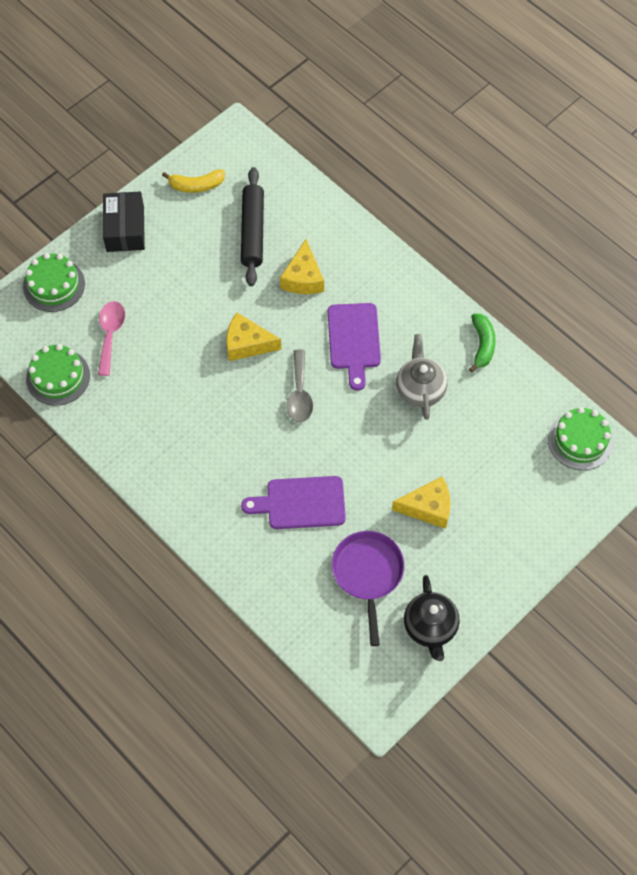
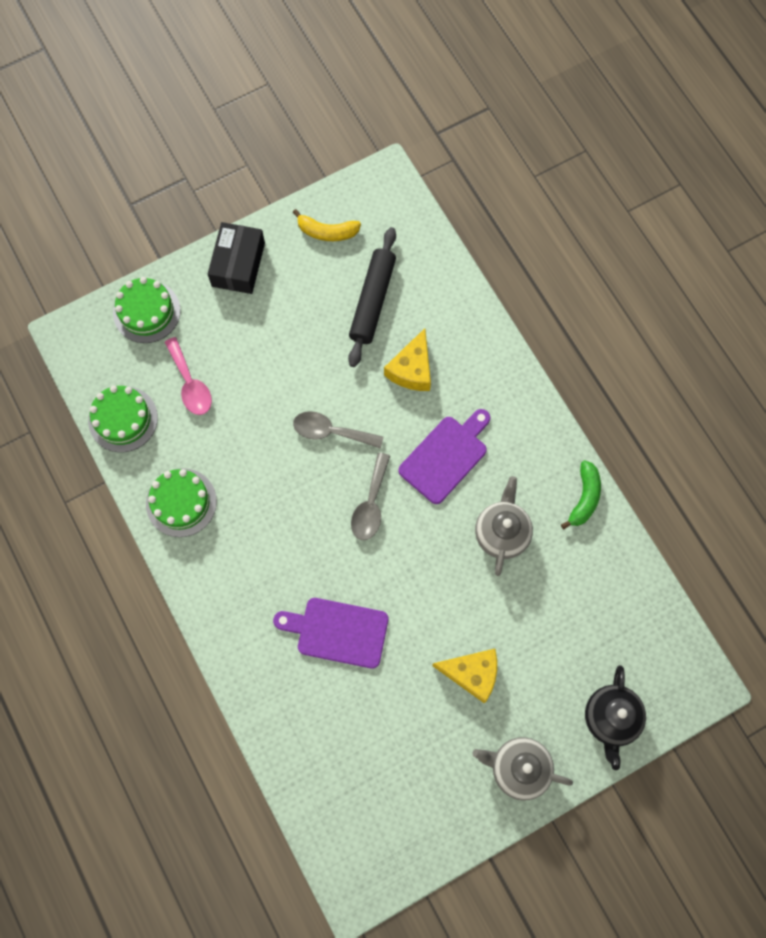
camera: 15 degrees right, 10 degrees up
(110, 334) = (190, 384): pink spoon -> pink spoon turned 135 degrees clockwise
(247, 344) = (331, 431): yellow cheese -> grey spoon
(354, 340) = (446, 456): purple cutting board -> purple cutting board turned 150 degrees counterclockwise
(368, 574) = (386, 733): purple pan -> none
(430, 627) = (435, 813): black teapot -> black teapot (610, 718)
(491, 573) = (518, 768): none -> grey teapot
(580, 440) = (660, 639): green cake -> green cake (181, 502)

